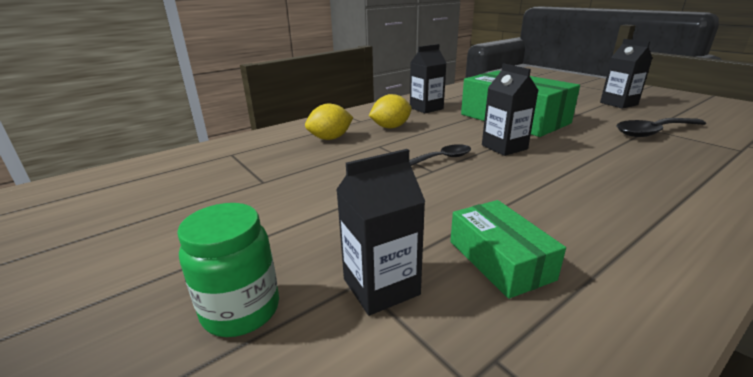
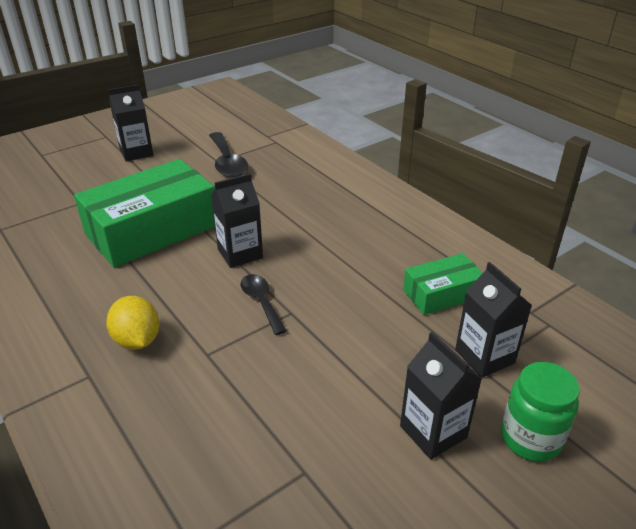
camera: 90 degrees left, 10 degrees up
(330, 138) = (161, 410): yellow lemon -> none
(426, 108) = (66, 297): black carton -> black carton (433, 432)

